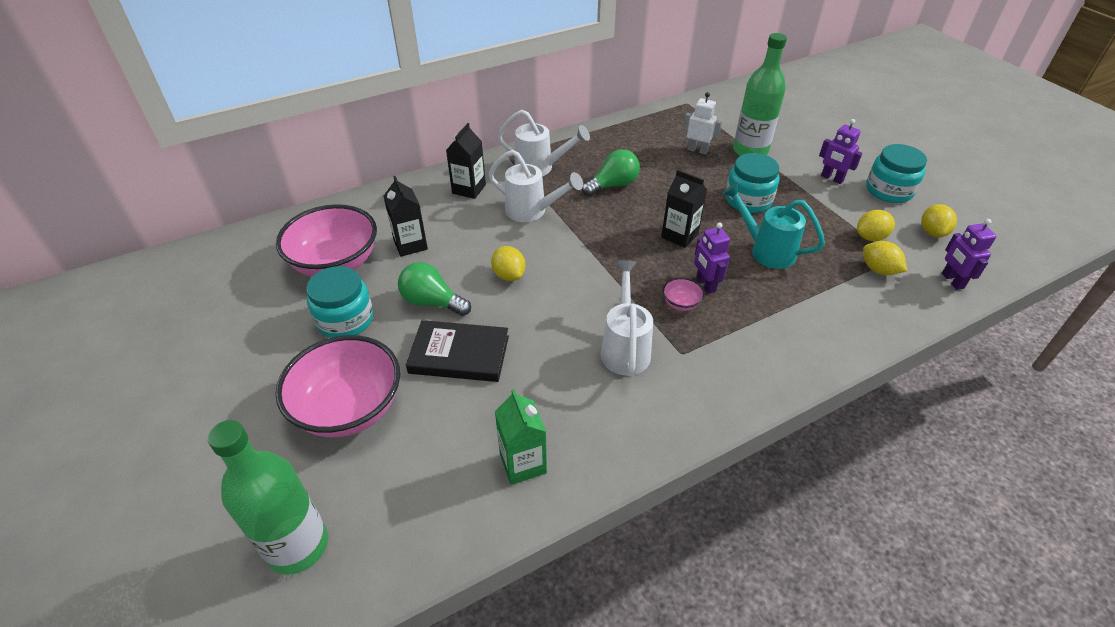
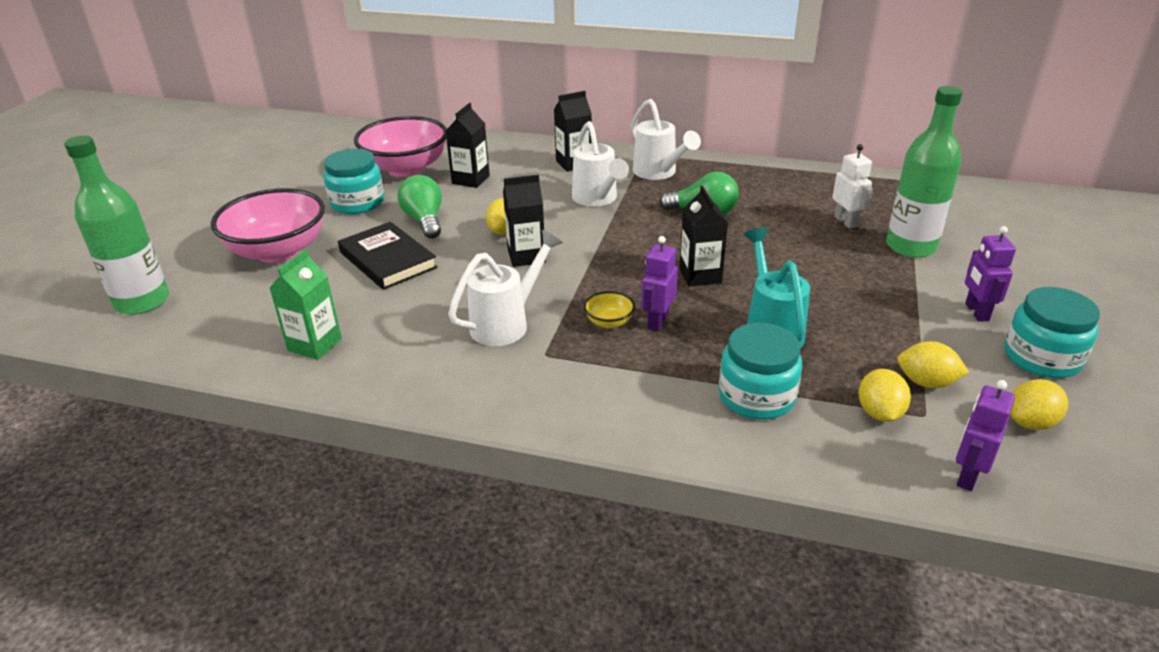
camera: 45 degrees right, 10 degrees down
(556, 287) = (526, 256): none -> black carton
(681, 303) = (609, 322): pink bowl -> yellow bowl
(748, 200) = (828, 283): turquoise jar -> turquoise jar (756, 396)

